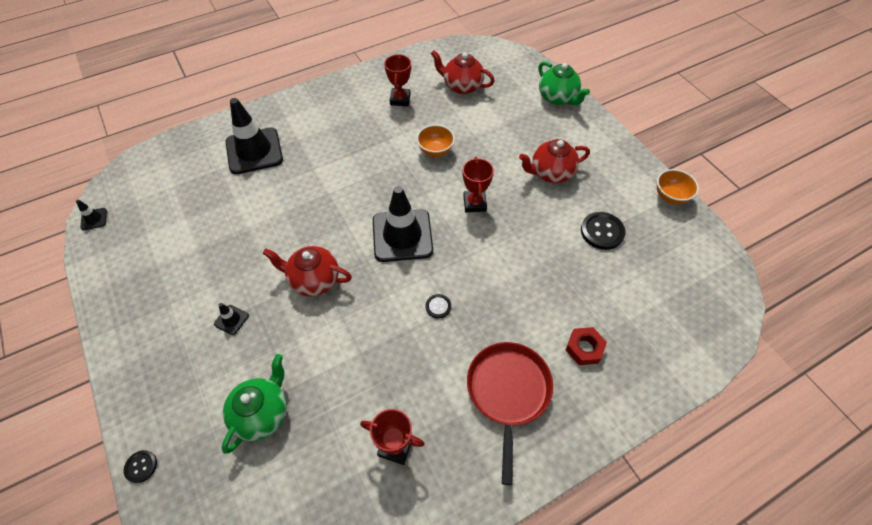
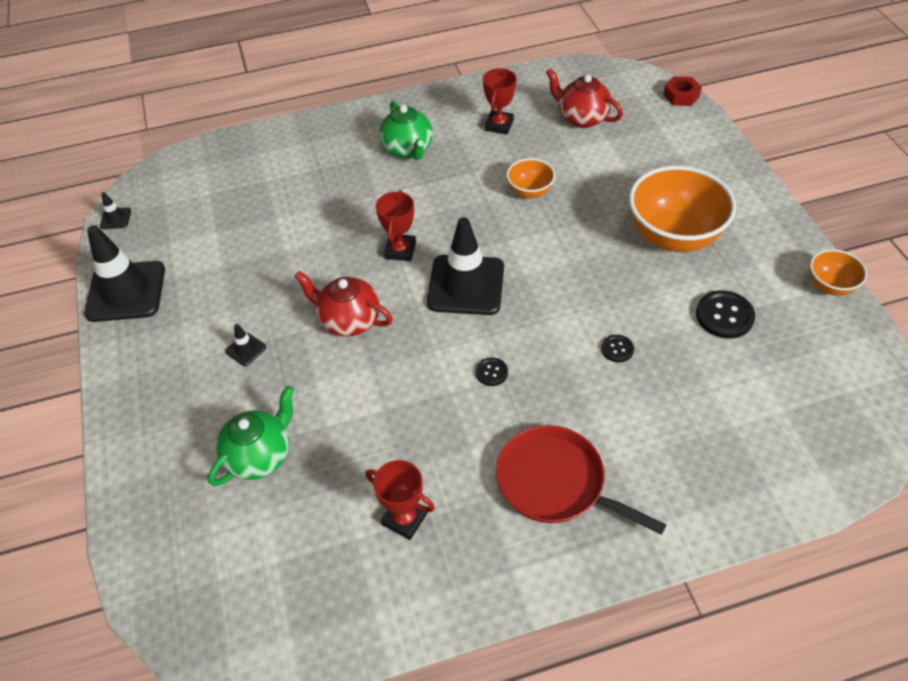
camera: 15 degrees right, 5 degrees down
(141, 466) = (118, 487): black button -> black button (617, 349)
(254, 151) = (309, 165): black traffic cone -> black traffic cone (126, 291)
(474, 203) = (565, 260): red trophy -> red trophy (400, 250)
(508, 391) = (555, 482): red pan -> red pan turned 75 degrees counterclockwise
(550, 173) = (673, 236): red teapot -> orange bowl
(558, 98) = (706, 145): green teapot -> green teapot (408, 149)
(584, 348) = (665, 449): red nut -> red nut (681, 96)

